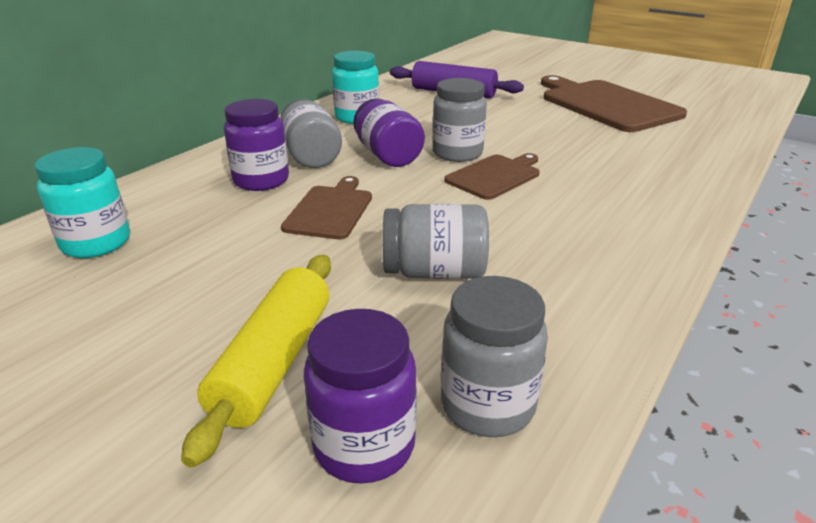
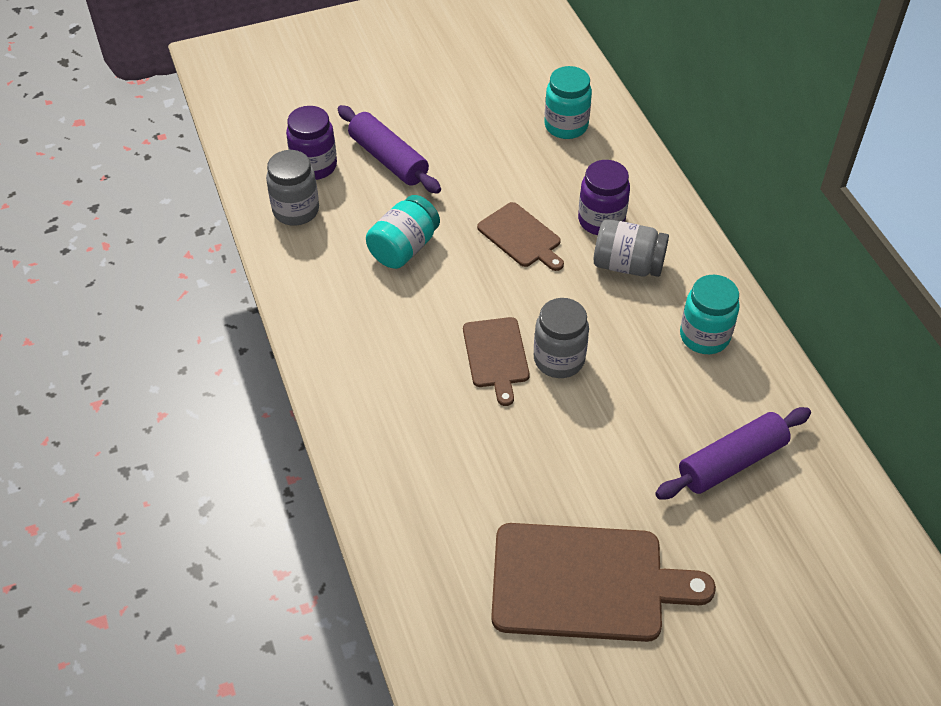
camera: 125 degrees right, 20 degrees up
(274, 362) = (388, 159): yellow rolling pin -> purple rolling pin
(388, 155) = (591, 312): purple jar -> none
(435, 272) = (404, 248): grey jar -> turquoise jar

